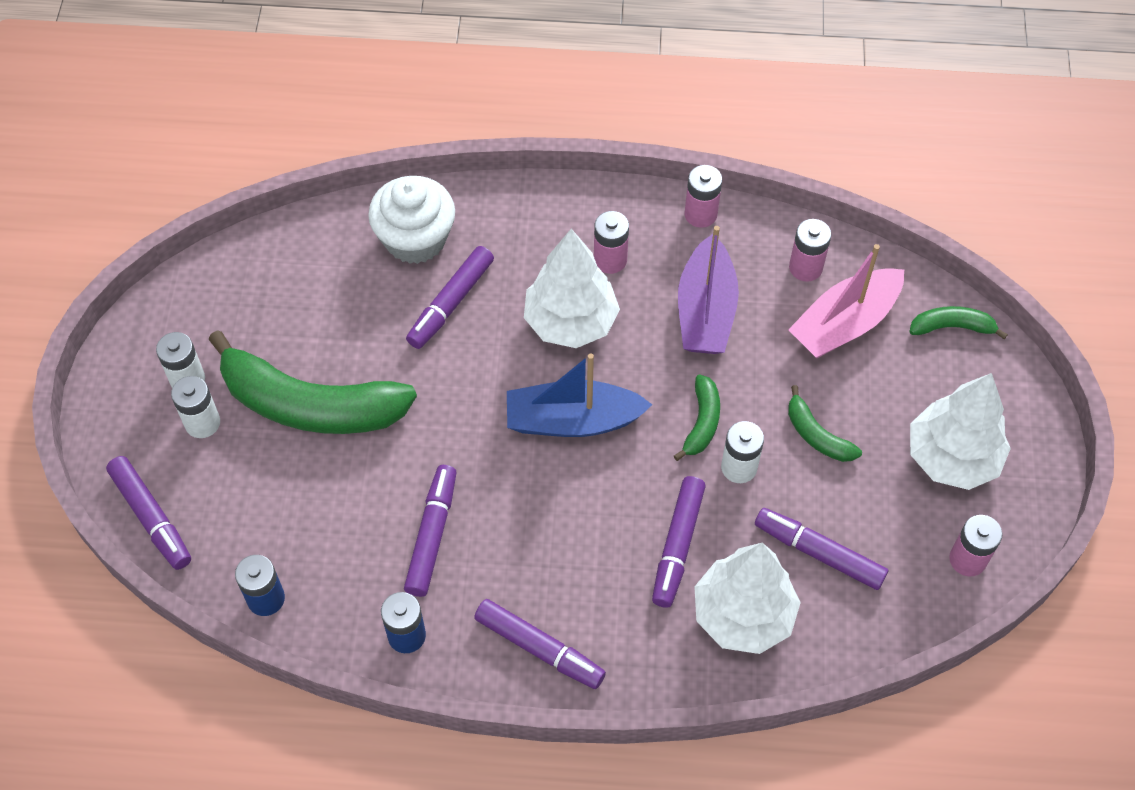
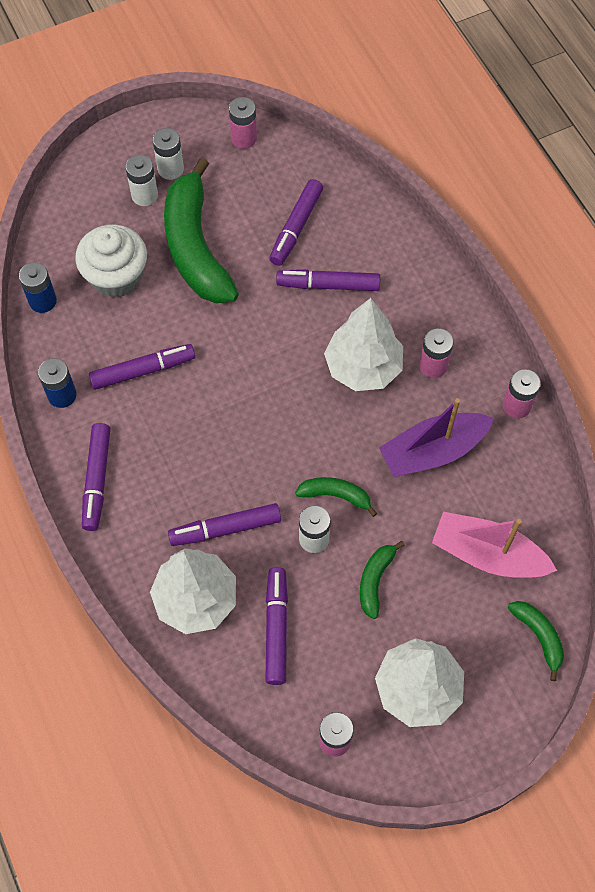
camera: 60 degrees right, 5 degrees up
(151, 517) = (62, 207): purple marker -> purple marker (296, 227)
(415, 239) = (365, 235): white cupcake -> white cupcake (116, 276)
(573, 420) = (283, 410): blue boat -> none
(702, 422) = (335, 495): green banana -> green banana turned 150 degrees counterclockwise
(805, 268) = (520, 502): pink battery -> pink battery (244, 138)

